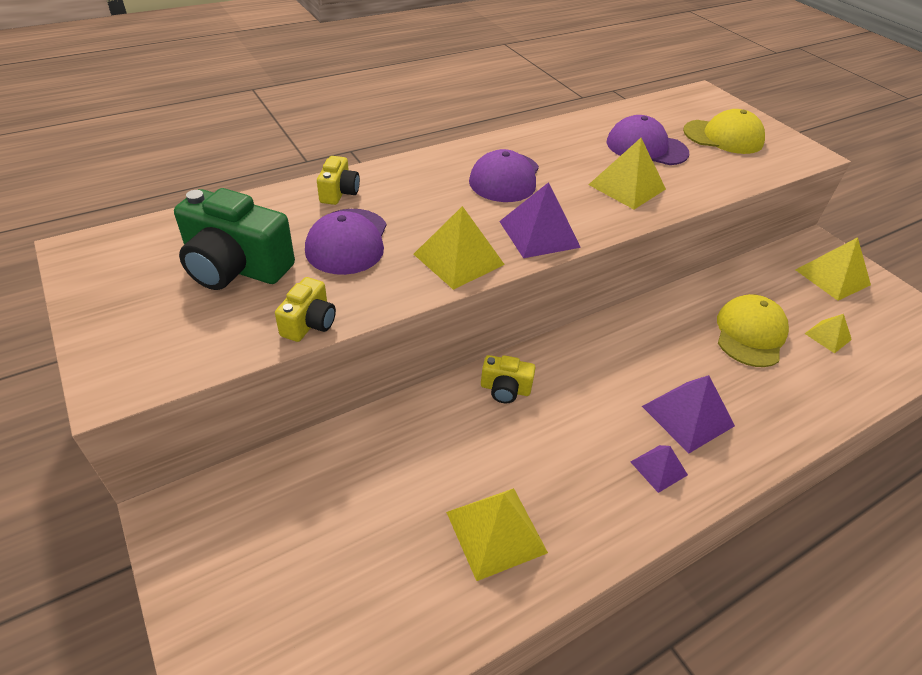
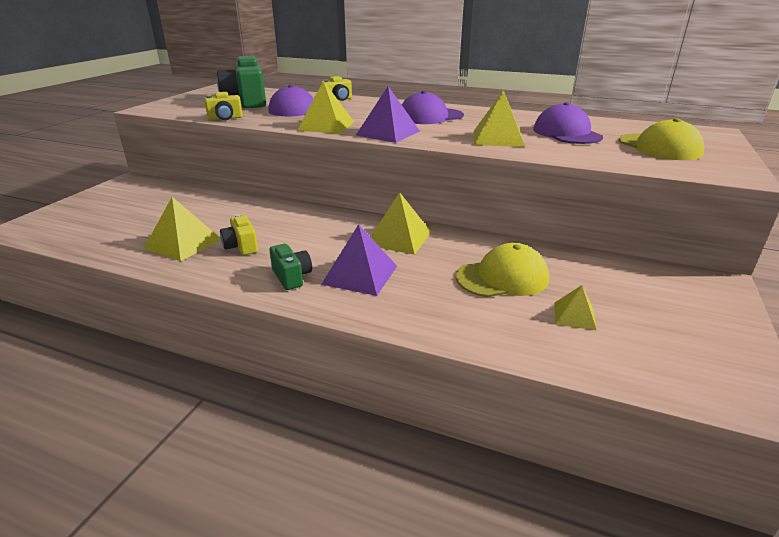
camera: 55 degrees right, 15 degrees down
(505, 389) = (299, 215): yellow camera -> yellow camera (241, 246)
(658, 468) = (291, 277): purple pyramid -> green camera
(832, 277) = (678, 300): yellow pyramid -> yellow pyramid (399, 238)

